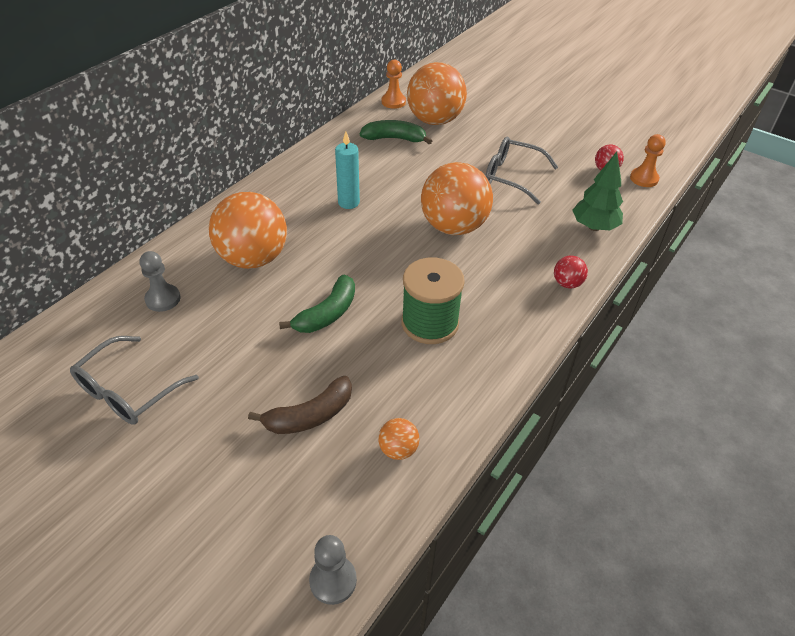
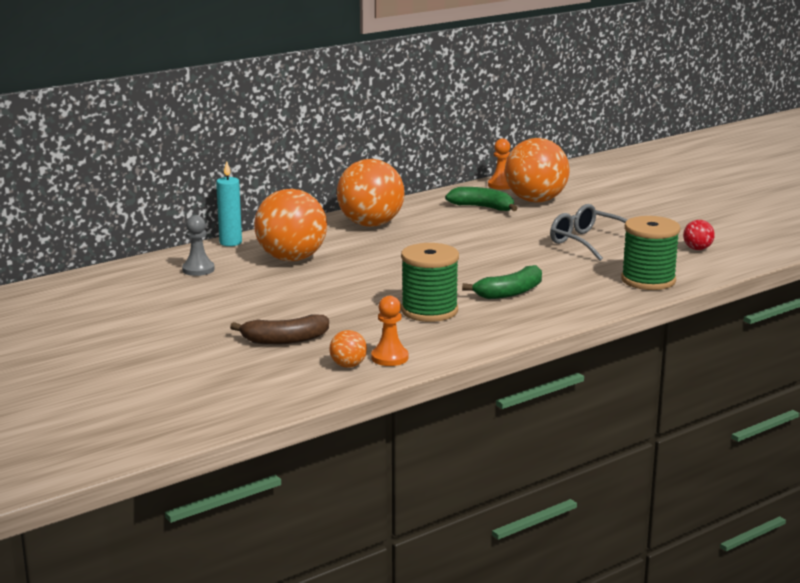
camera: 20 degrees right, 25 degrees down
(128, 390) = (143, 309): grey glasses -> none
(327, 313) = (338, 294): green banana -> green banana (510, 292)
(333, 580) = (249, 411): grey pawn -> none
(348, 202) = (405, 239): turquoise candle -> turquoise candle (230, 243)
(453, 227) = (499, 264): orange ball -> orange ball (370, 224)
(567, 283) = (586, 307): red ball -> none
(594, 227) = (648, 280): green tree -> green spool
(644, 178) = (736, 259): orange pawn -> orange pawn (389, 358)

